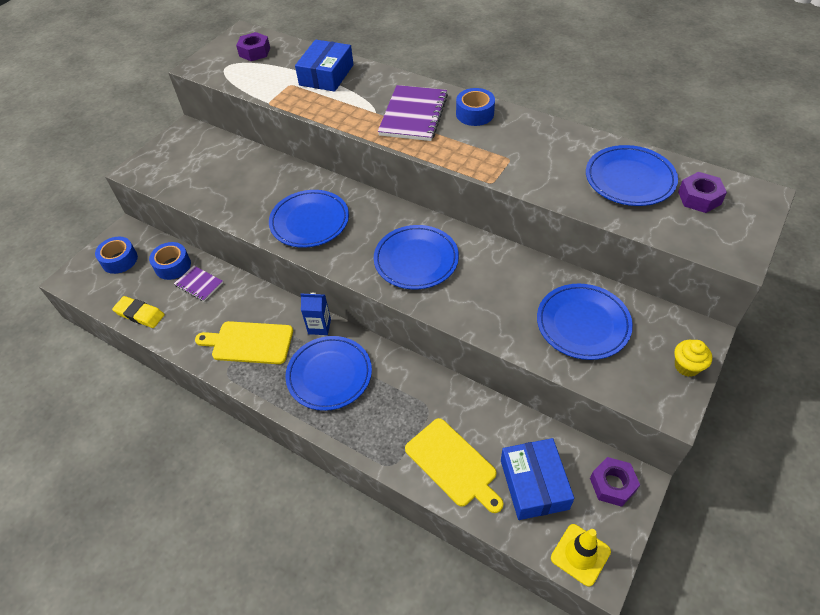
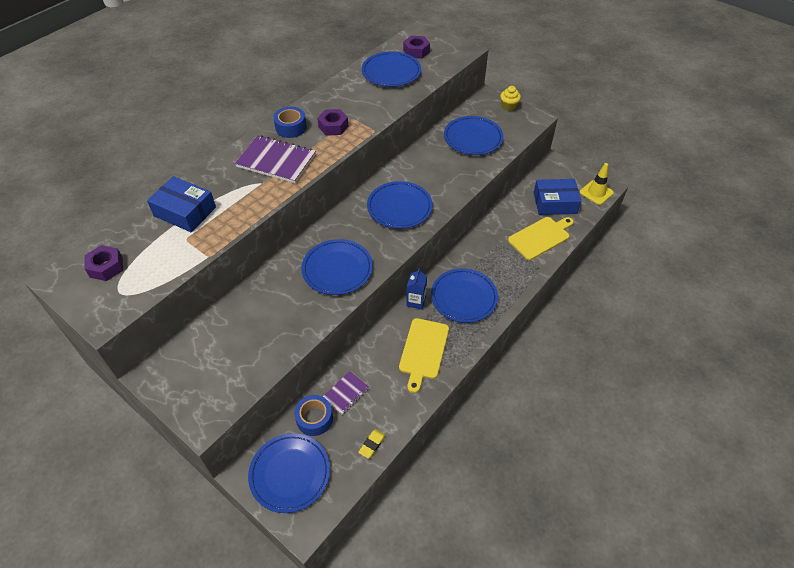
camera: 85 degrees left, 0 degrees up
(119, 260) = (290, 474): blue tape -> blue plate
(140, 314) = (372, 444): yellow eraser -> yellow eraser, size x0.66
(612, 484) = (555, 171): purple nut -> purple nut (333, 126)

